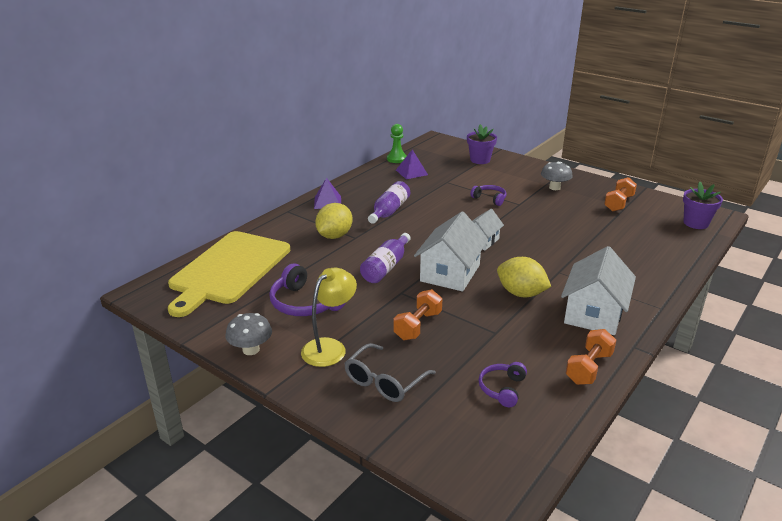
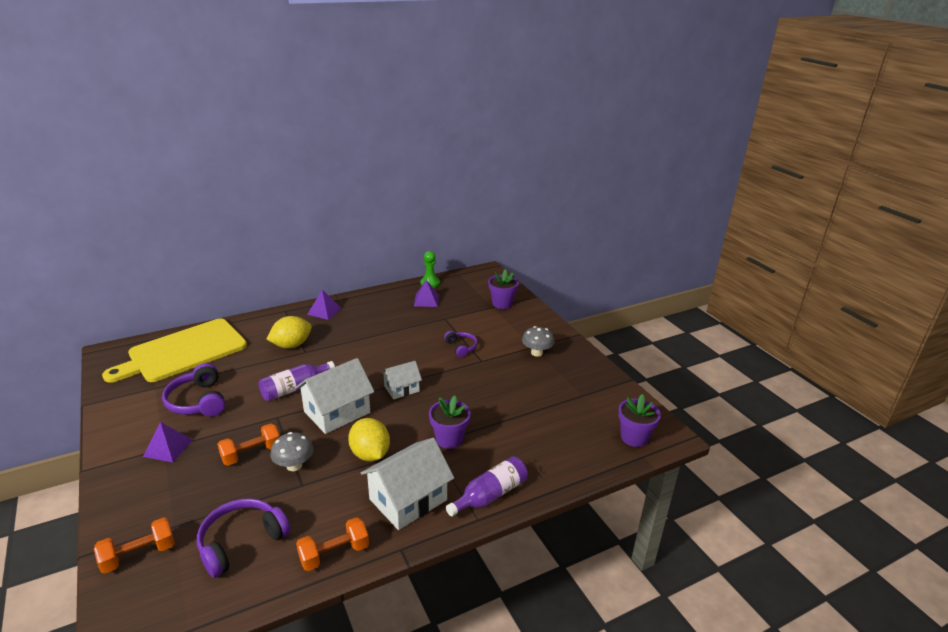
camera: 25 degrees right, 0 degrees up
(251, 350) = (116, 428): grey mushroom -> grey mushroom (294, 465)
(330, 347) = (168, 448): yellow lamp -> purple pyramid
(384, 382) = (167, 495): grey glasses -> none
(389, 211) = (361, 334): purple bottle -> purple bottle (490, 495)
(502, 389) = (241, 542): purple headphones -> purple headphones, size x1.67
(568, 264) = (449, 439): none -> purple flower pot
(618, 203) = (579, 389): orange dumbbell -> orange dumbbell (139, 555)

